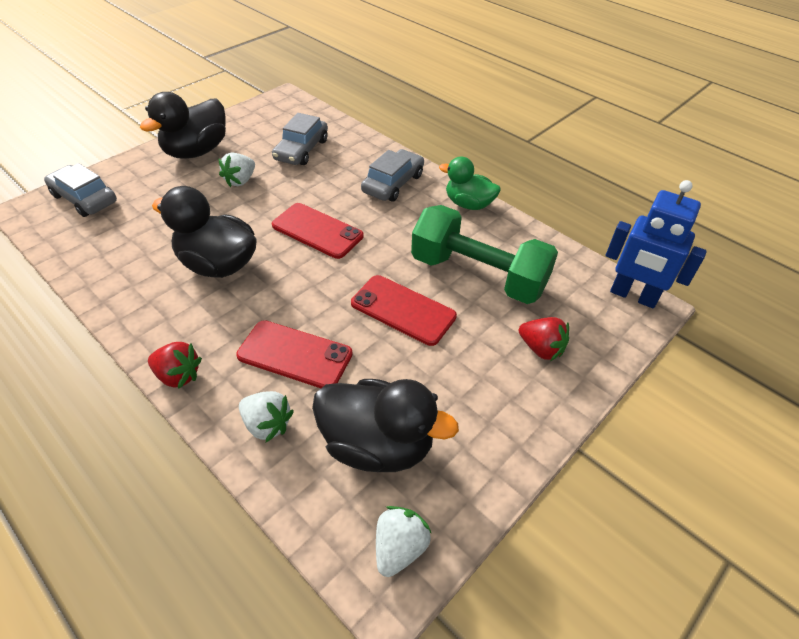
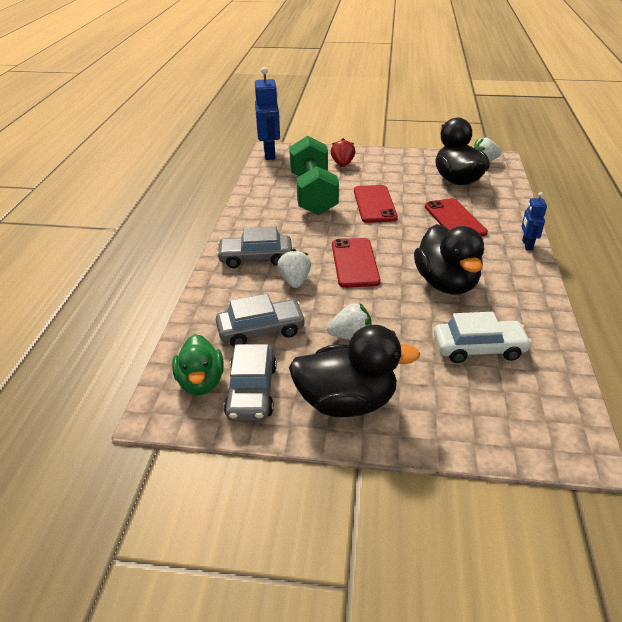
camera: 125 degrees left, 10 degrees down
(85, 198) = (510, 421): grey car -> grey car (251, 391)
(141, 228) = (479, 348): none -> white car
(178, 375) = (527, 245): red strawberry -> blue robot
(267, 424) = (498, 207): white strawberry -> white strawberry (295, 281)
(468, 204) = (244, 219): green duck -> green duck (201, 382)

